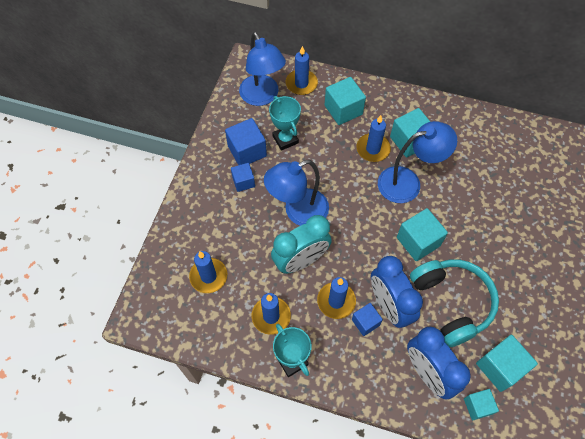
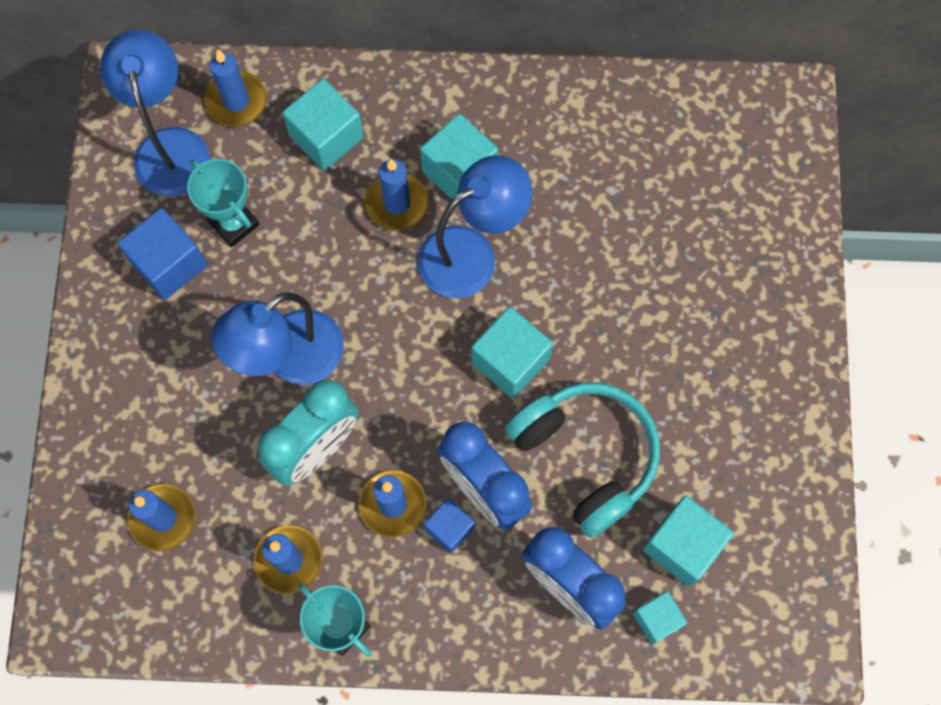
camera: 15 degrees left, 10 degrees up
(243, 182) = (178, 326): blue cube -> none
(262, 97) = (170, 146): blue lamp -> blue lamp turned 150 degrees counterclockwise

